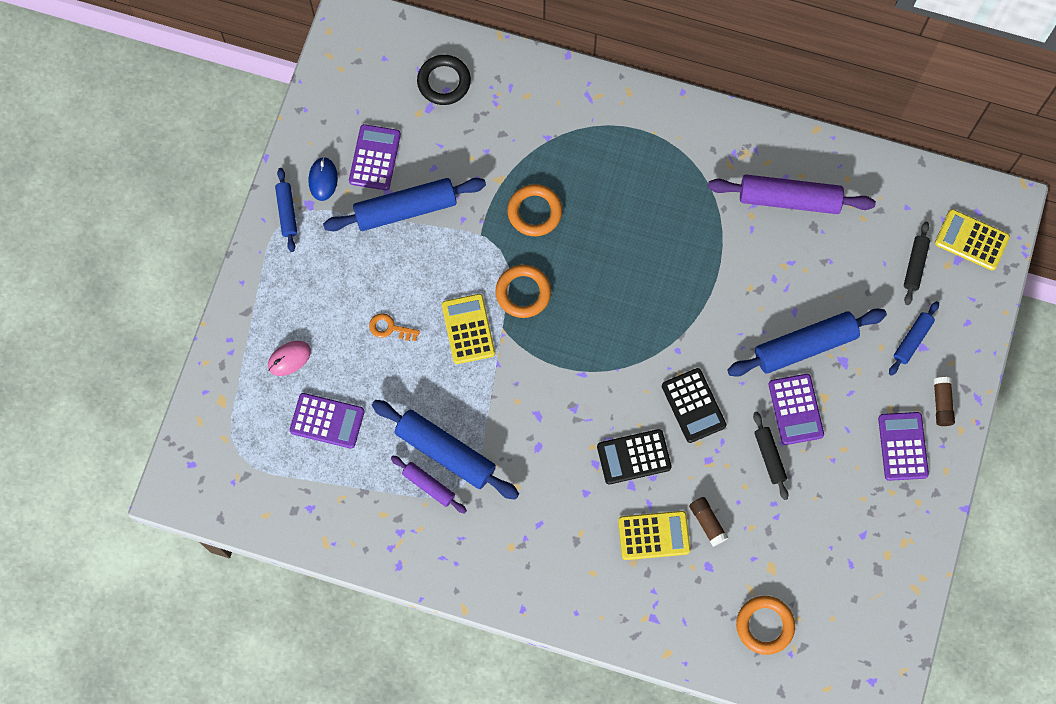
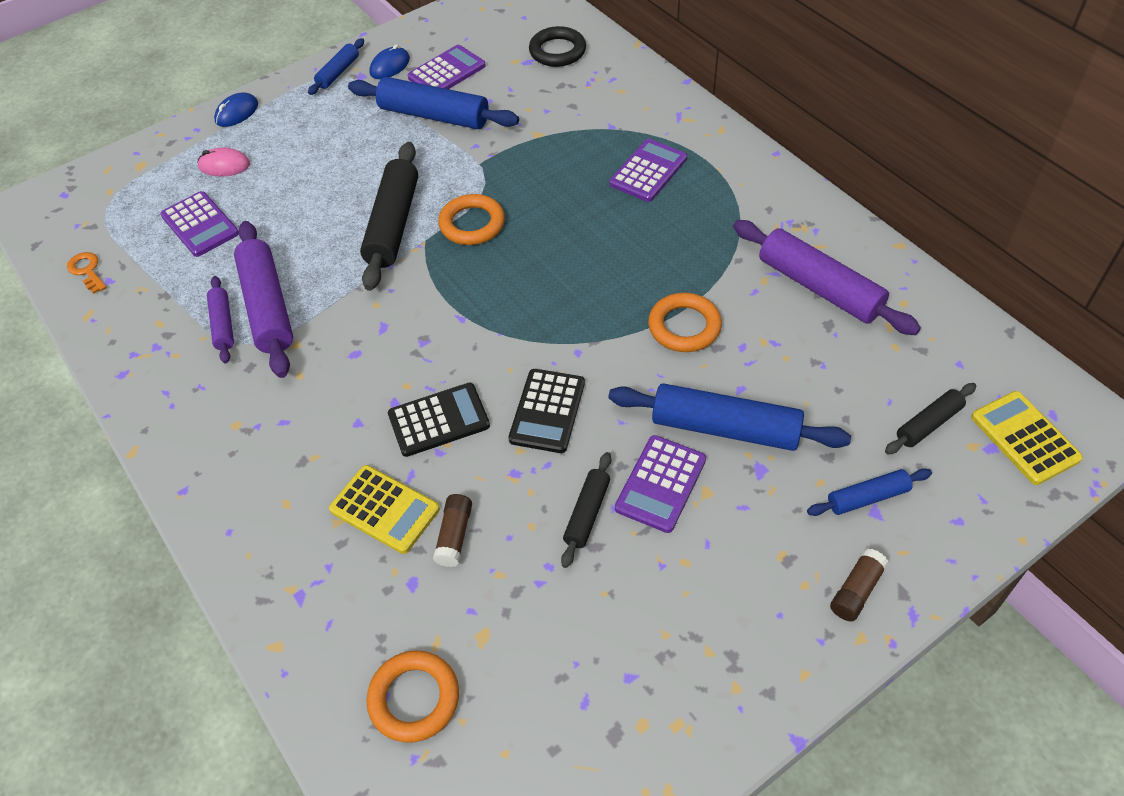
camera: 40 degrees right, 20 degrees down
(245, 304) = (237, 113): none -> blue mouse
(389, 328) = (328, 188): orange key -> orange key (87, 271)
(445, 452) = (267, 307): blue rolling pin -> purple rolling pin
(468, 329) = (393, 224): yellow calculator -> black rolling pin
(534, 212) = (545, 171): orange ring -> orange ring (684, 326)
(634, 457) = (439, 420): black calculator -> black calculator turned 135 degrees clockwise
(903, 446) = (765, 607): purple calculator -> purple calculator (648, 171)

